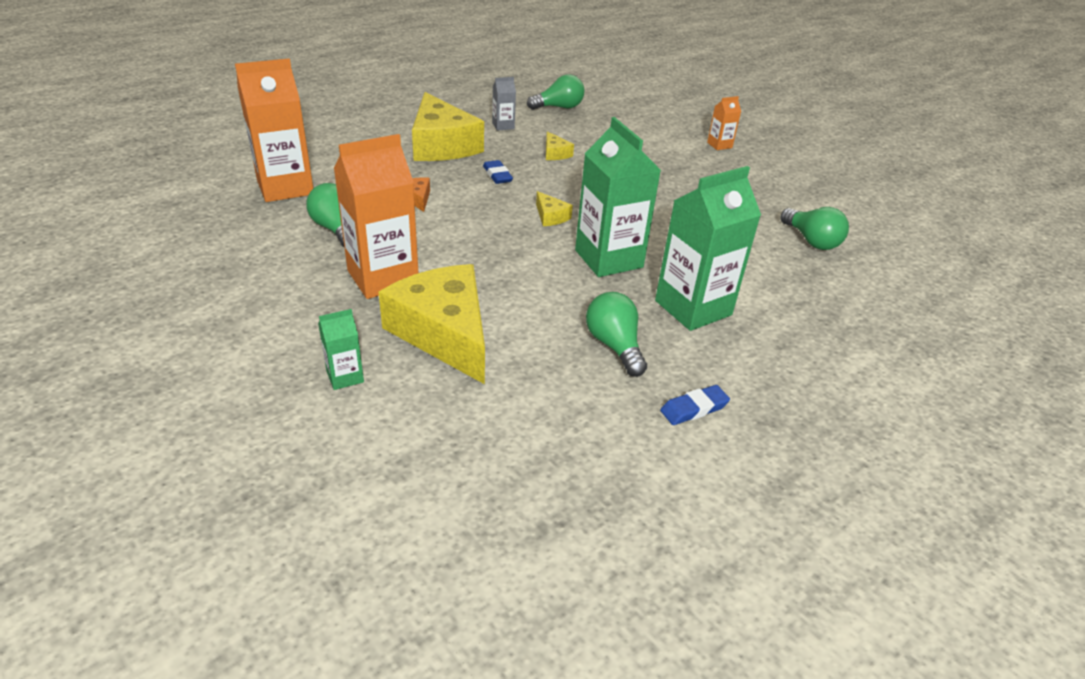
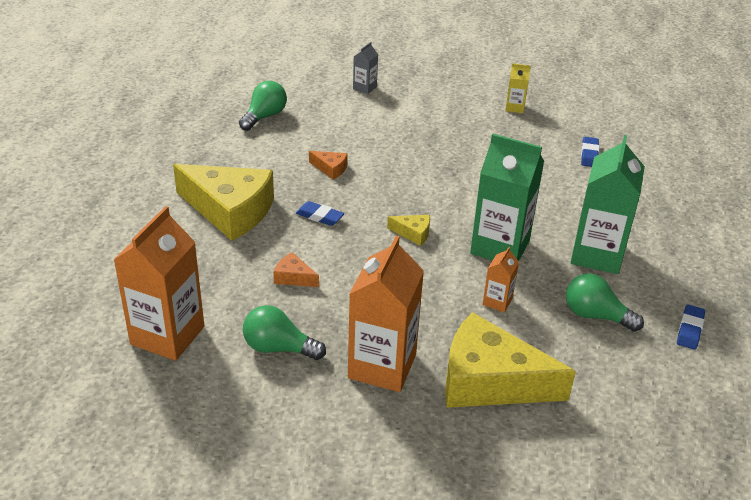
camera: 40 degrees left, 0 degrees up
(345, 376) = (482, 462): green carton -> none
(503, 126) = (249, 161): grey carton -> grey carton (364, 88)
(555, 153) = (330, 169): yellow cheese -> orange cheese
(719, 145) = (430, 95): orange carton -> orange carton (497, 301)
(788, 181) = (514, 107): none -> yellow carton
(811, 241) = (589, 155): green light bulb -> blue eraser

